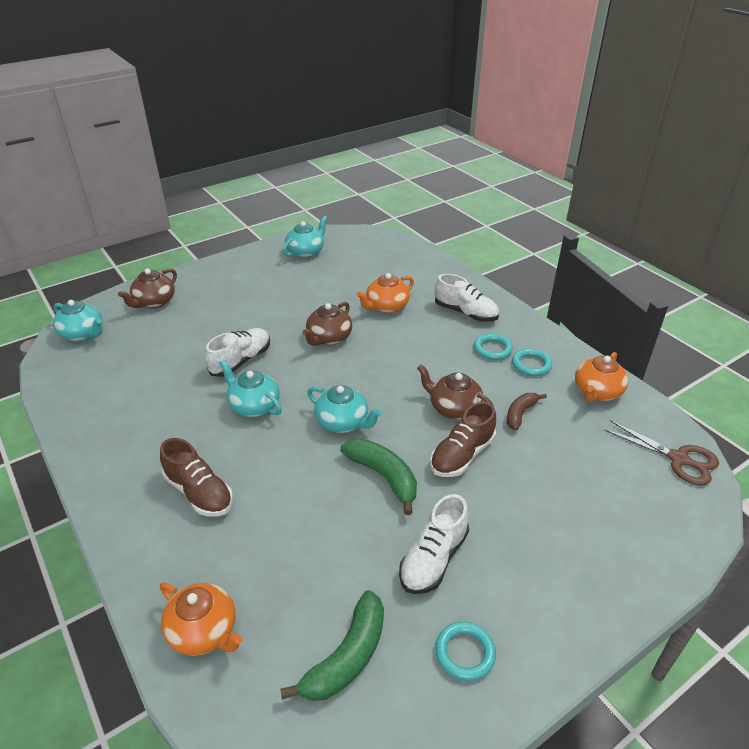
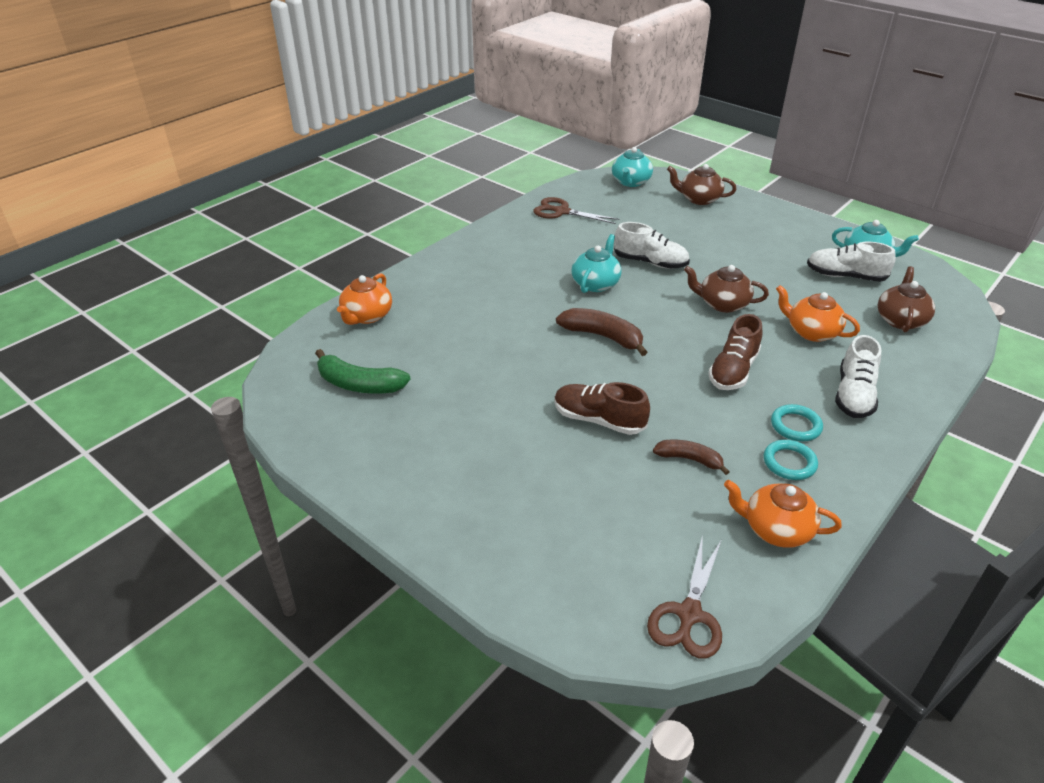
camera: 75 degrees right, 0 degrees up
(99, 398) = (562, 212): none -> brown scissors
(199, 493) = (485, 282): brown shoe -> brown shoe (733, 371)
(343, 422) = (603, 336): turquoise teapot -> brown banana
(384, 476) = (545, 373): green banana -> none
(433, 559) = (462, 417): white shoe -> white shoe (845, 276)
(453, 408) = (667, 406): brown teapot -> brown teapot (900, 320)
(464, 653) = (374, 447): turquoise ring -> none

